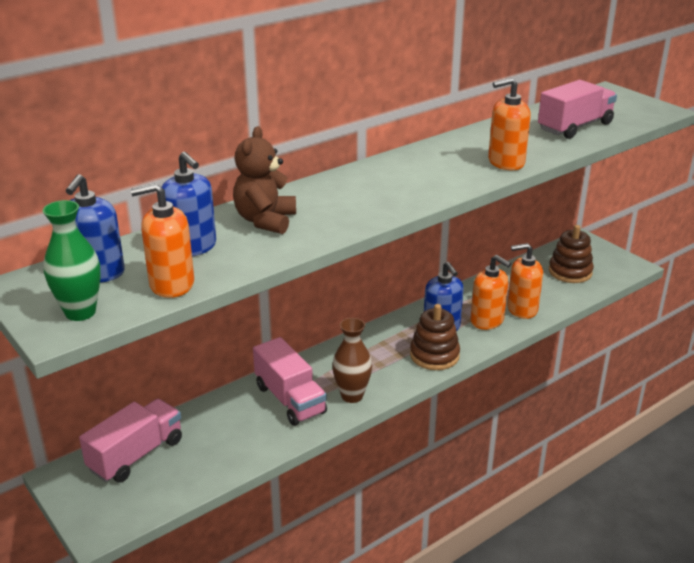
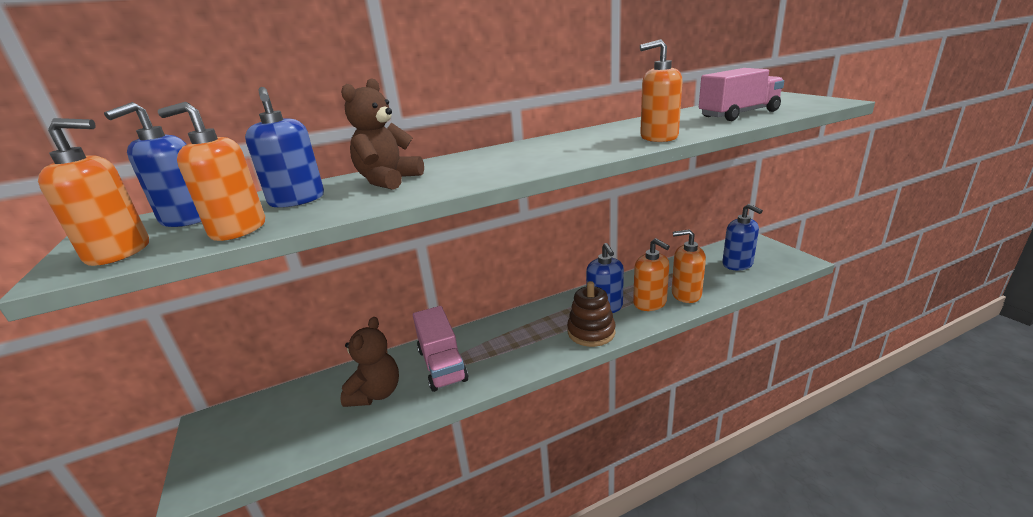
camera: 15 degrees right, 5 degrees down
(80, 312) = (119, 252): green vase -> orange soap dispenser
(136, 455) = (282, 407): pink truck -> none
(233, 433) = (376, 393): none -> brown teddy bear
(352, 396) = (500, 366): brown vase -> none
(570, 272) = (737, 264): brown stacking toy -> blue soap dispenser

